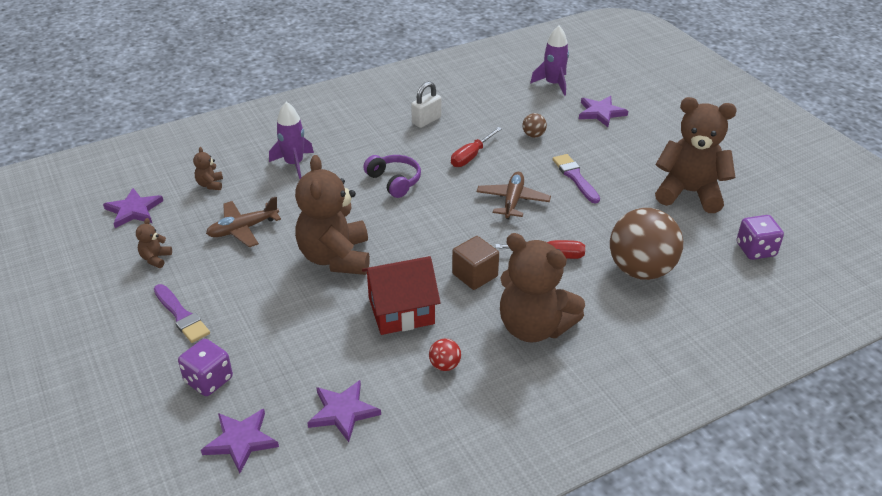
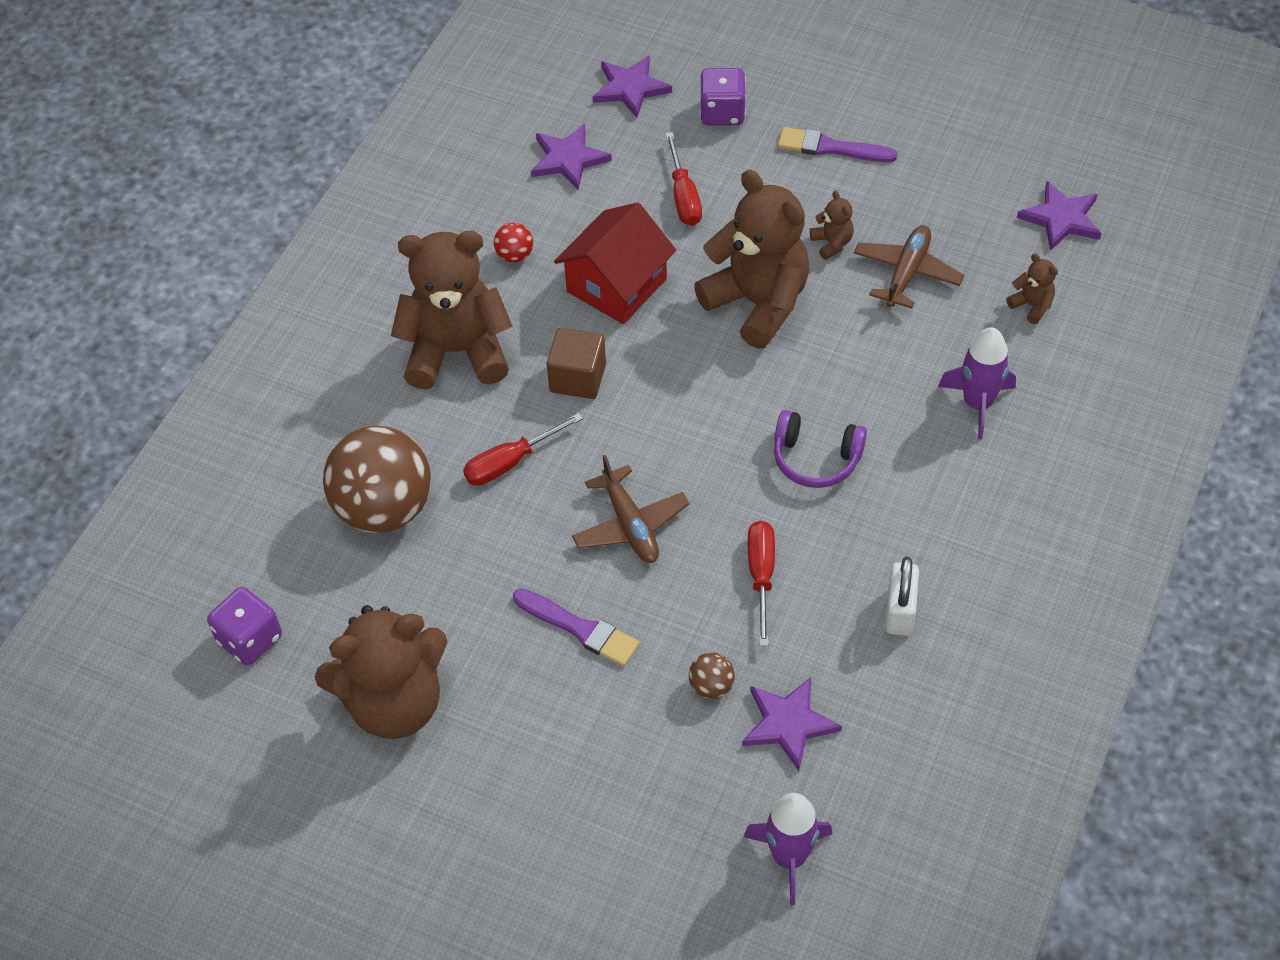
camera: 145 degrees right, 15 degrees up
(155, 258) = (946, 183): brown teddy bear -> brown teddy bear (832, 243)
(301, 339) = (683, 196): none -> red screwdriver
(601, 113) = (648, 823): purple star -> purple star (788, 724)

